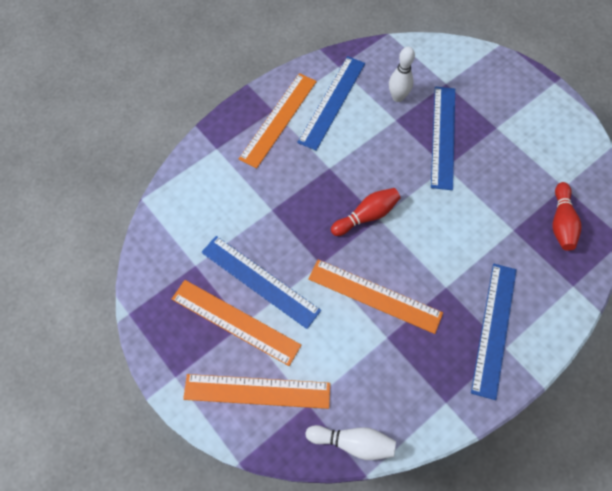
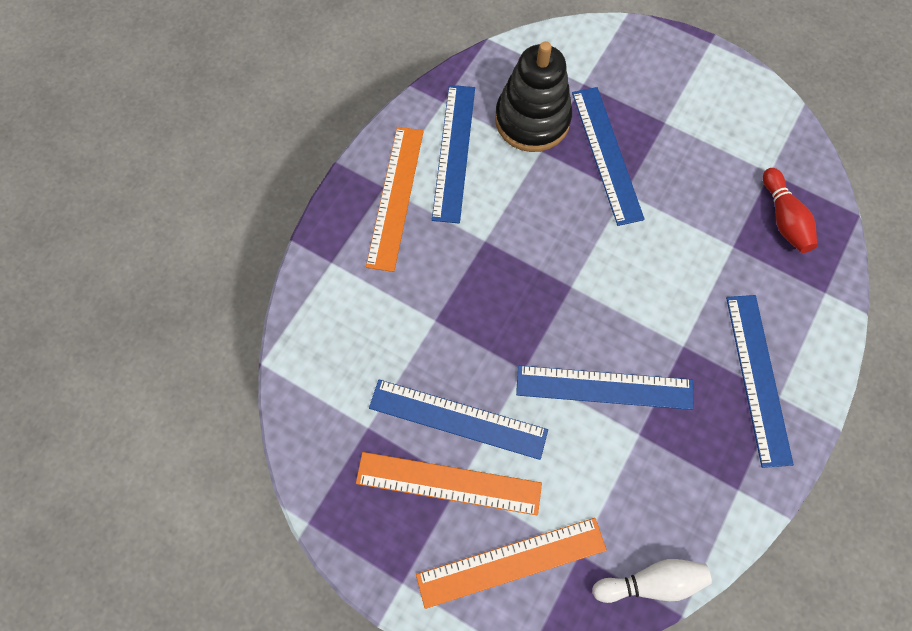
camera: 20 degrees left, 5 degrees up
(366, 216) = (555, 288): red bowling pin -> none
(374, 295) = (604, 387): orange ruler -> blue ruler
(397, 97) = (532, 120): white bowling pin -> black stacking toy

